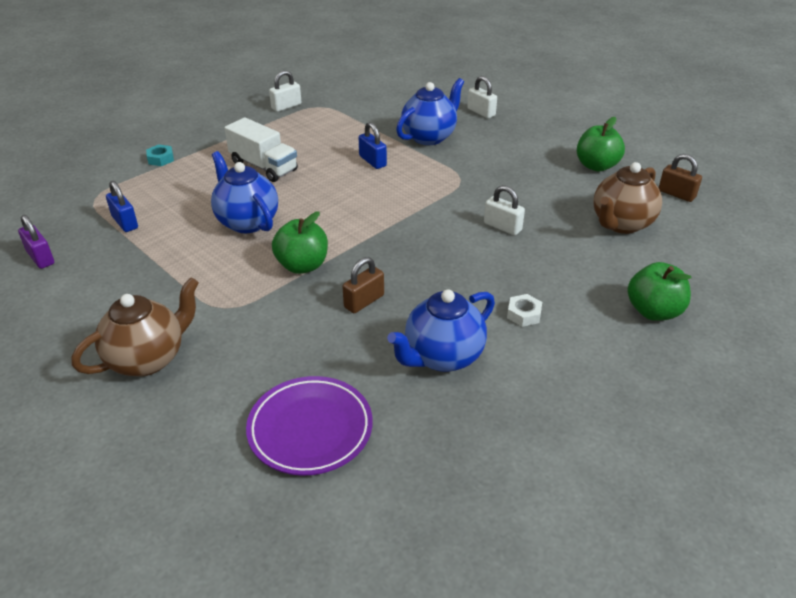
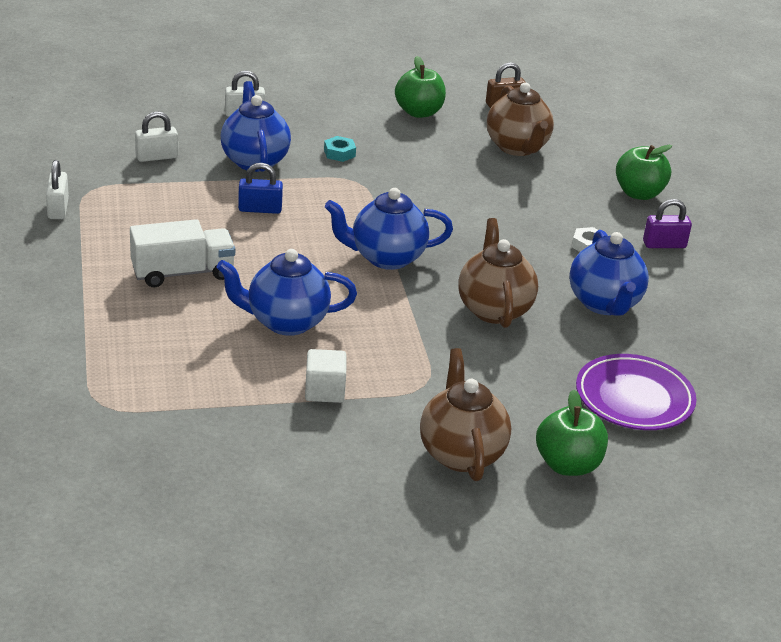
camera: 60 degrees left, 5 degrees down
(40, 258) = (195, 476): purple padlock -> purple padlock (664, 244)
(125, 222) = (188, 398): blue padlock -> none
(161, 159) = (67, 331): turquoise nut -> turquoise nut (339, 153)
(178, 268) = (324, 391): none -> white cube
(302, 265) = (403, 319): green apple -> green apple (567, 465)
(364, 301) = (494, 309): brown padlock -> brown teapot
(375, 228) = (386, 258): none -> blue teapot
(502, 227) = (459, 198): white padlock -> white padlock (156, 157)

